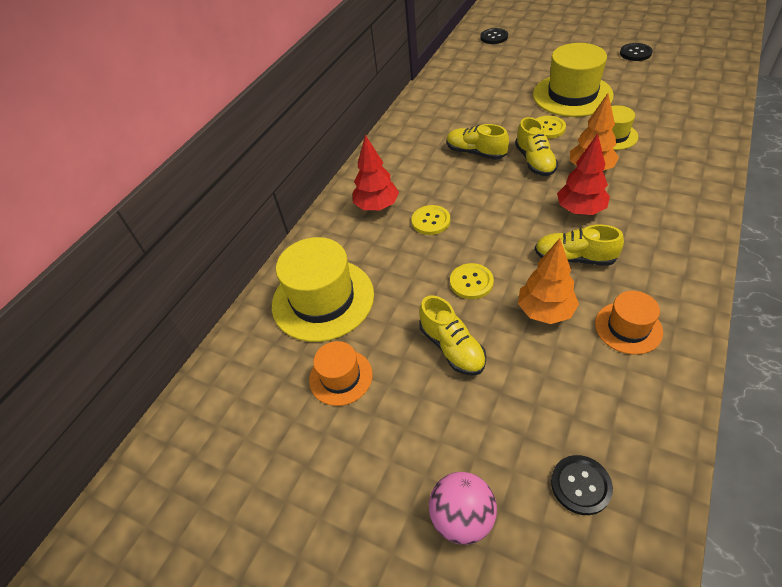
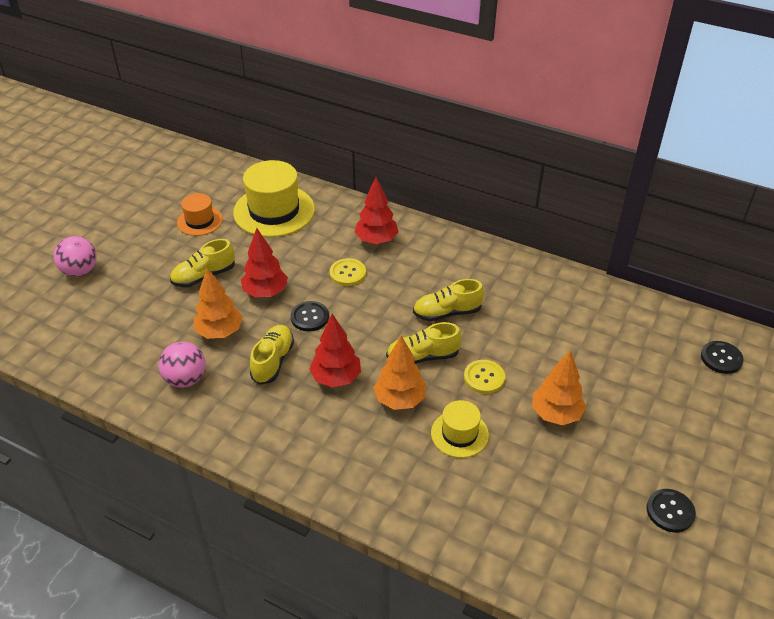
camera: 85 degrees right, 5 degrees down
(471, 282) = (265, 292): yellow button -> red tree
(475, 153) = (447, 313): yellow shoe -> yellow shoe turned 135 degrees counterclockwise
(572, 95) = (556, 414): yellow hat -> orange tree
(580, 485) = (75, 326): black button -> black button (309, 317)
(628, 328) = (186, 379): orange hat -> pink ball

